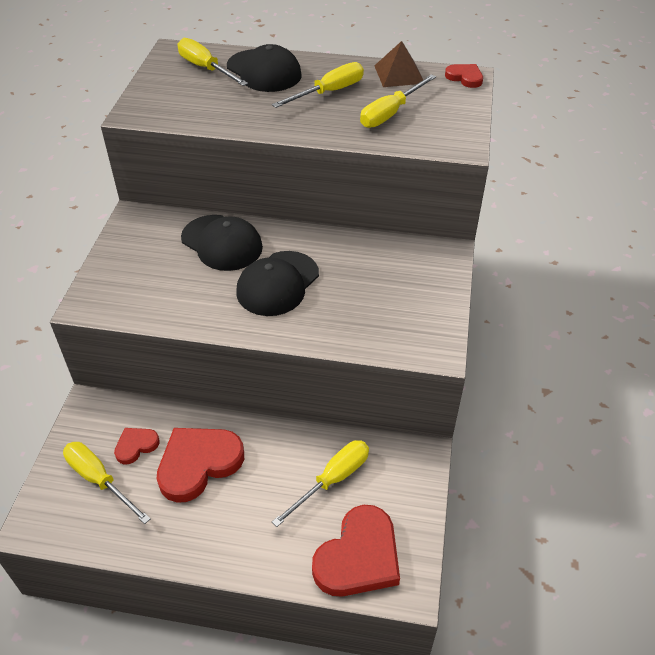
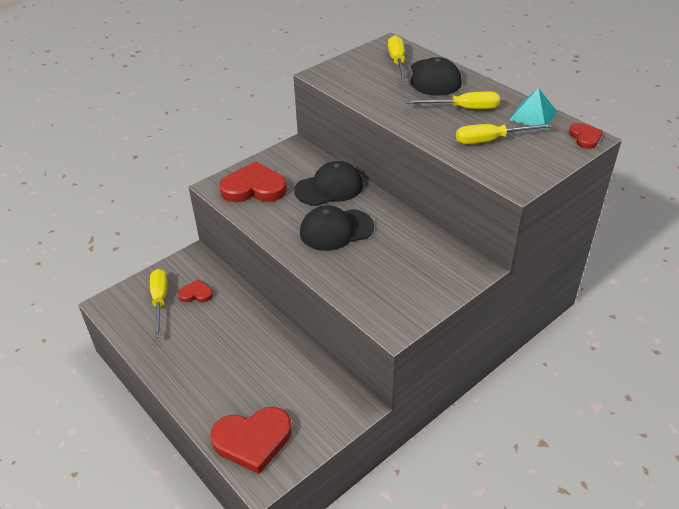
camera: 40 degrees right, 5 degrees down
(198, 464) = (218, 325): red heart -> red heart (254, 188)
(222, 243) = (329, 188): black cap -> black cap turned 105 degrees counterclockwise
(332, 480) = (284, 385): yellow screwdriver -> none
(399, 74) = (533, 115): brown pyramid -> turquoise pyramid

